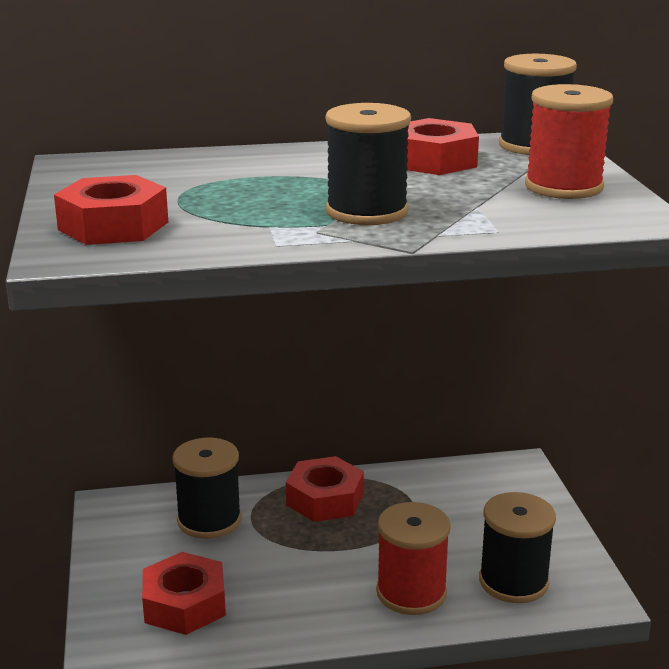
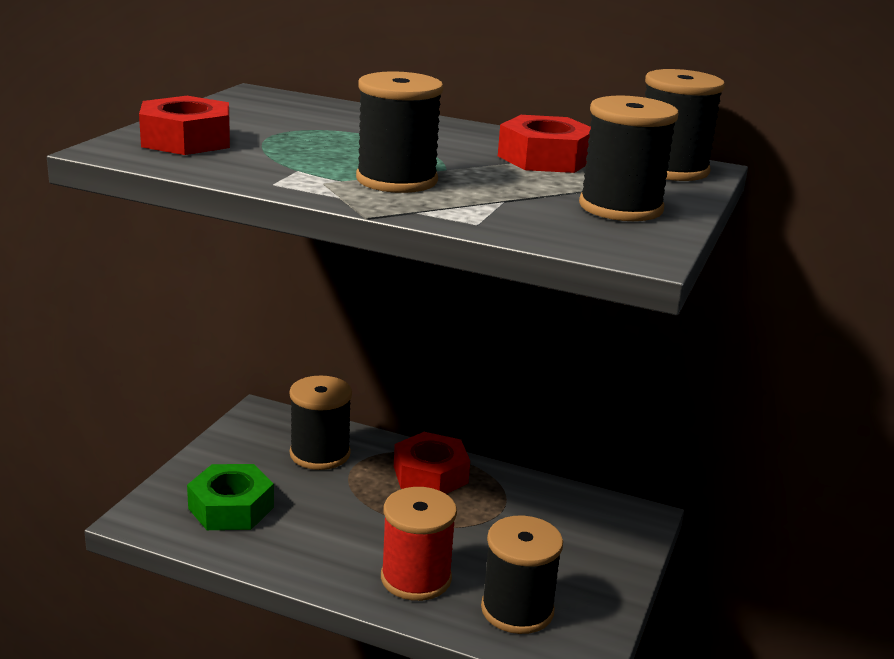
camera: 30 degrees right, 0 degrees up
(185, 604) = (231, 508): red nut -> green nut
(563, 187) = (621, 207): red spool -> black spool

